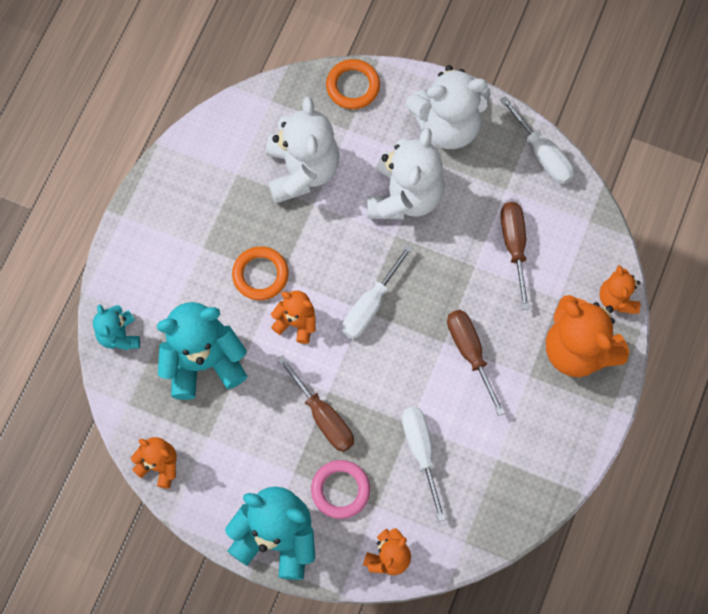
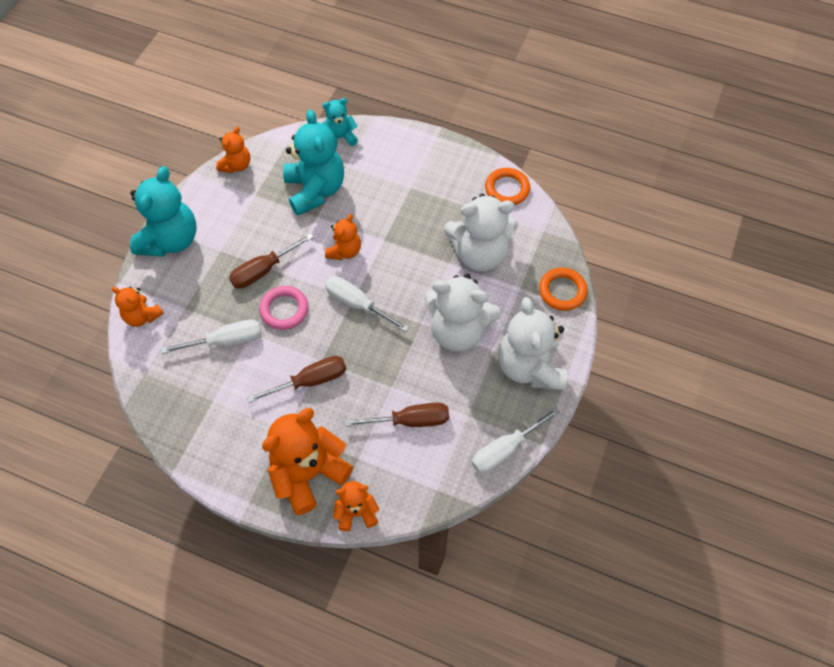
camera: 90 degrees right, 10 degrees down
(260, 275) = (386, 226): orange ring -> orange ring (507, 189)
(340, 490) = (201, 282): pink ring -> pink ring (284, 310)

